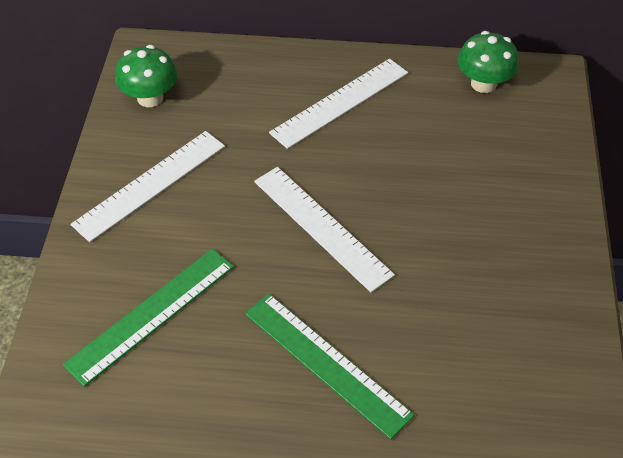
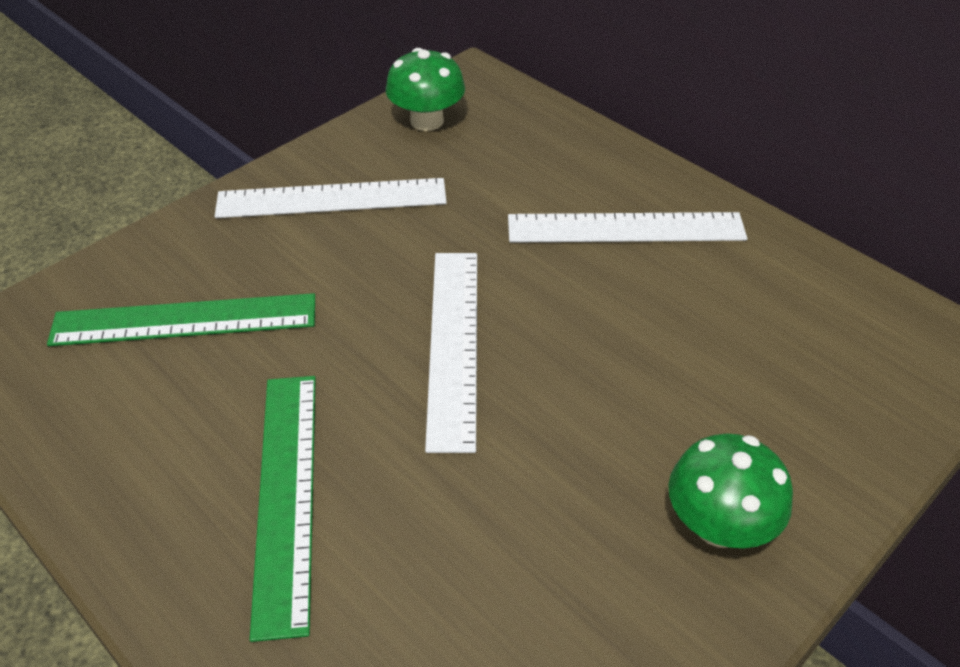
camera: 40 degrees right, 5 degrees down
(483, 84) = (841, 304): green mushroom -> green mushroom (718, 525)

